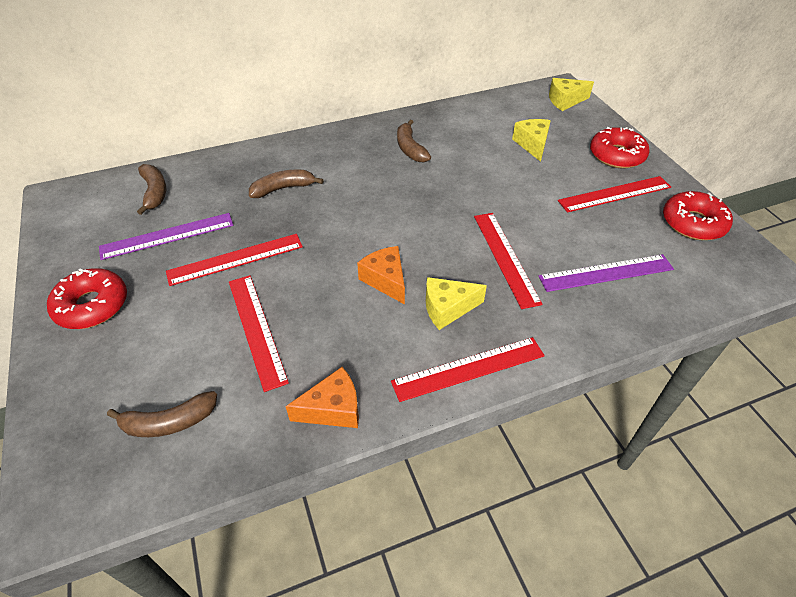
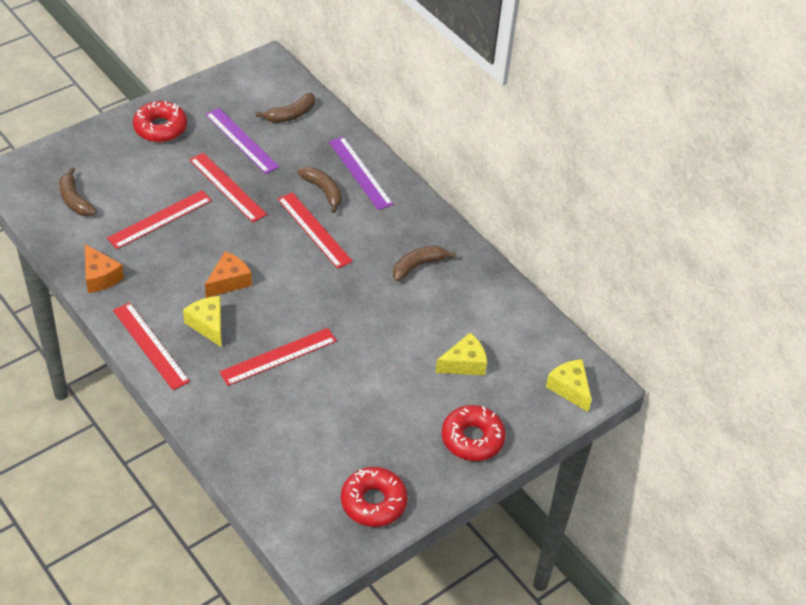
camera: 70 degrees right, 0 degrees up
(606, 273) = (279, 430): purple ruler -> purple ruler (360, 172)
(614, 194) = (400, 437): red ruler -> red ruler (314, 230)

